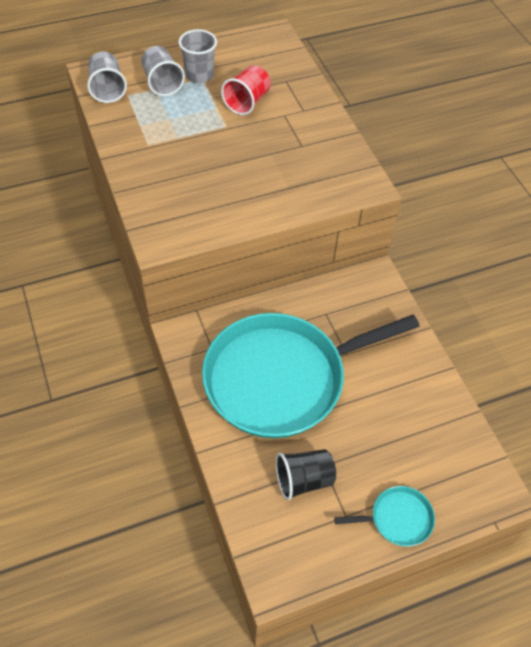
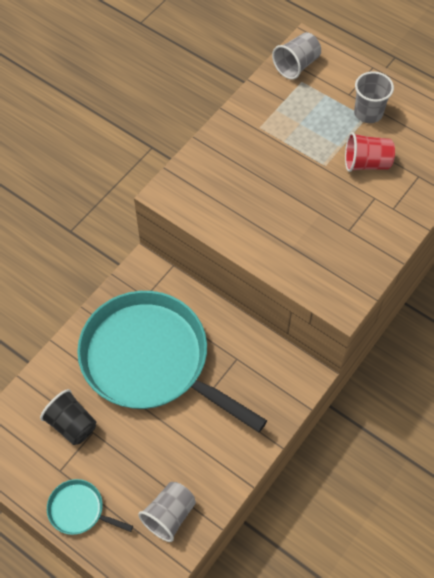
camera: 60 degrees right, 5 degrees up
(162, 83) = (336, 94): grey cup -> grey cup (169, 515)
(397, 519) = (79, 510): turquoise pan -> turquoise pan turned 150 degrees clockwise

